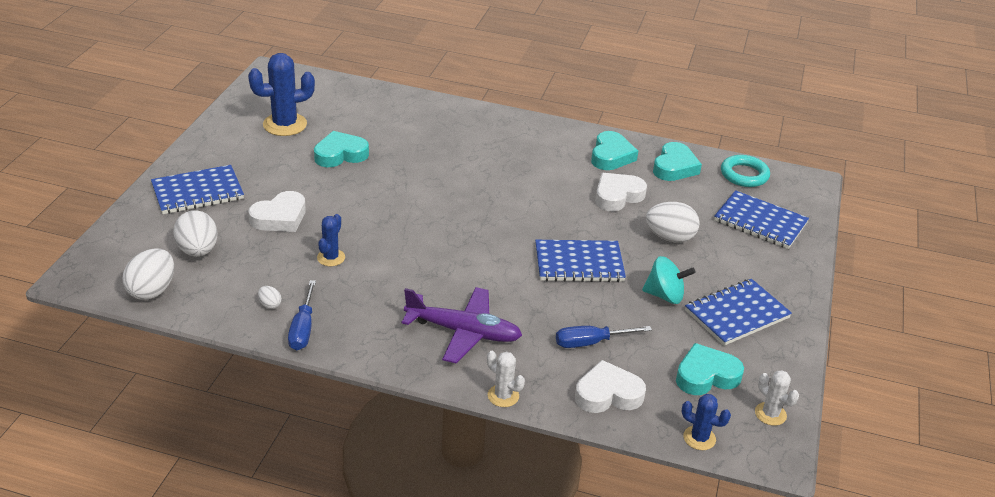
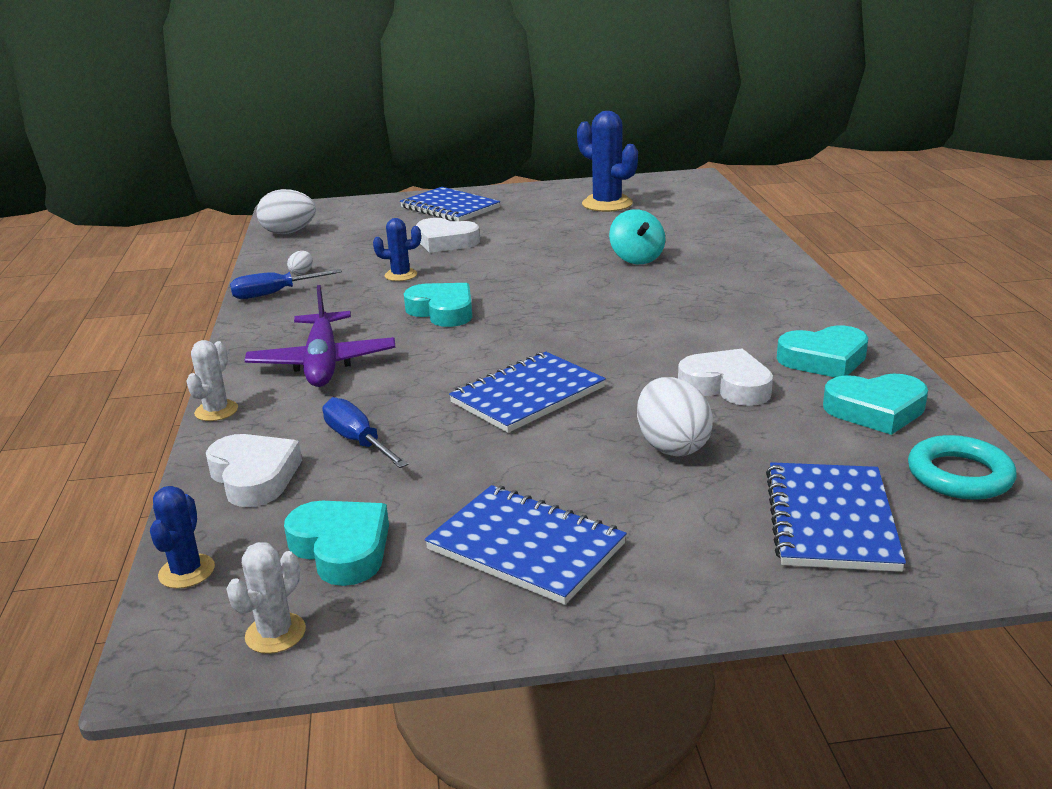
camera: 70 degrees right, 10 degrees down
(198, 251) = (360, 230): white egg -> none
(340, 154) = (588, 234): turquoise heart -> turquoise heart (442, 311)
(579, 263) = (528, 395): blue notebook -> blue notebook turned 75 degrees clockwise
(665, 295) = (516, 472): turquoise spinning top -> turquoise spinning top (636, 259)

